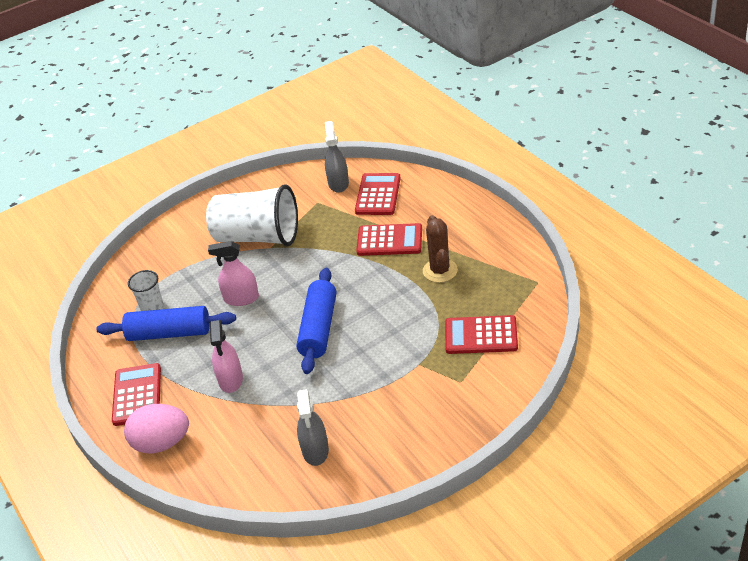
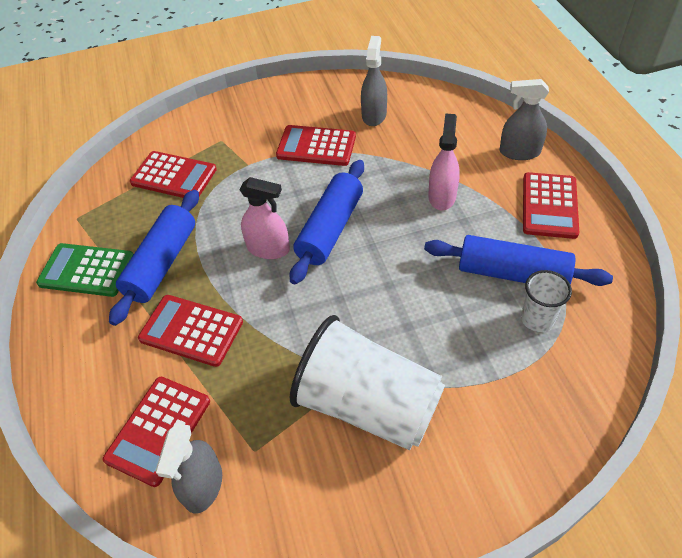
camera: 165 degrees left, 10 degrees up
(162, 443) = (519, 152): pink egg -> grey spray bottle
(241, 298) = (413, 298): pink spray bottle -> pink spray bottle (268, 248)
(361, 399) = (316, 146): none -> red calculator
(440, 271) = (161, 263): brown cactus -> blue rolling pin
(494, 252) = (87, 270): none -> green calculator

